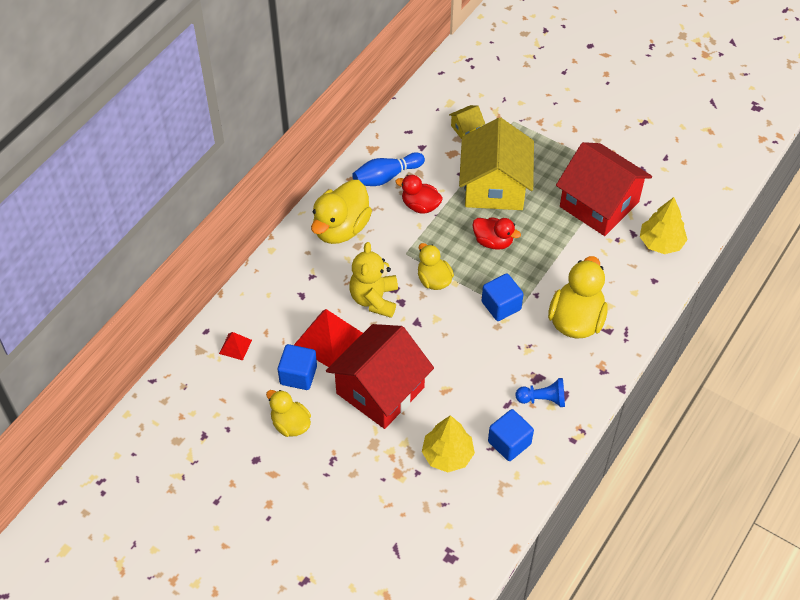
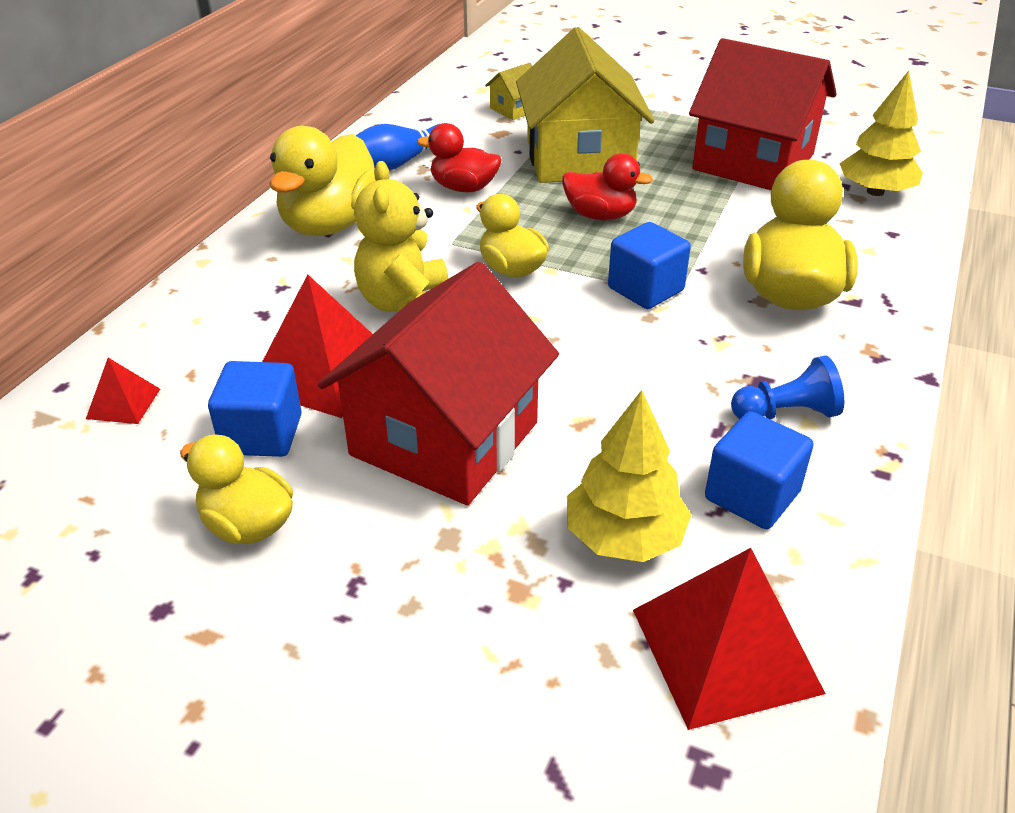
camera: 10 degrees left, 15 degrees down
(472, 512) = (725, 650): none -> red pyramid

